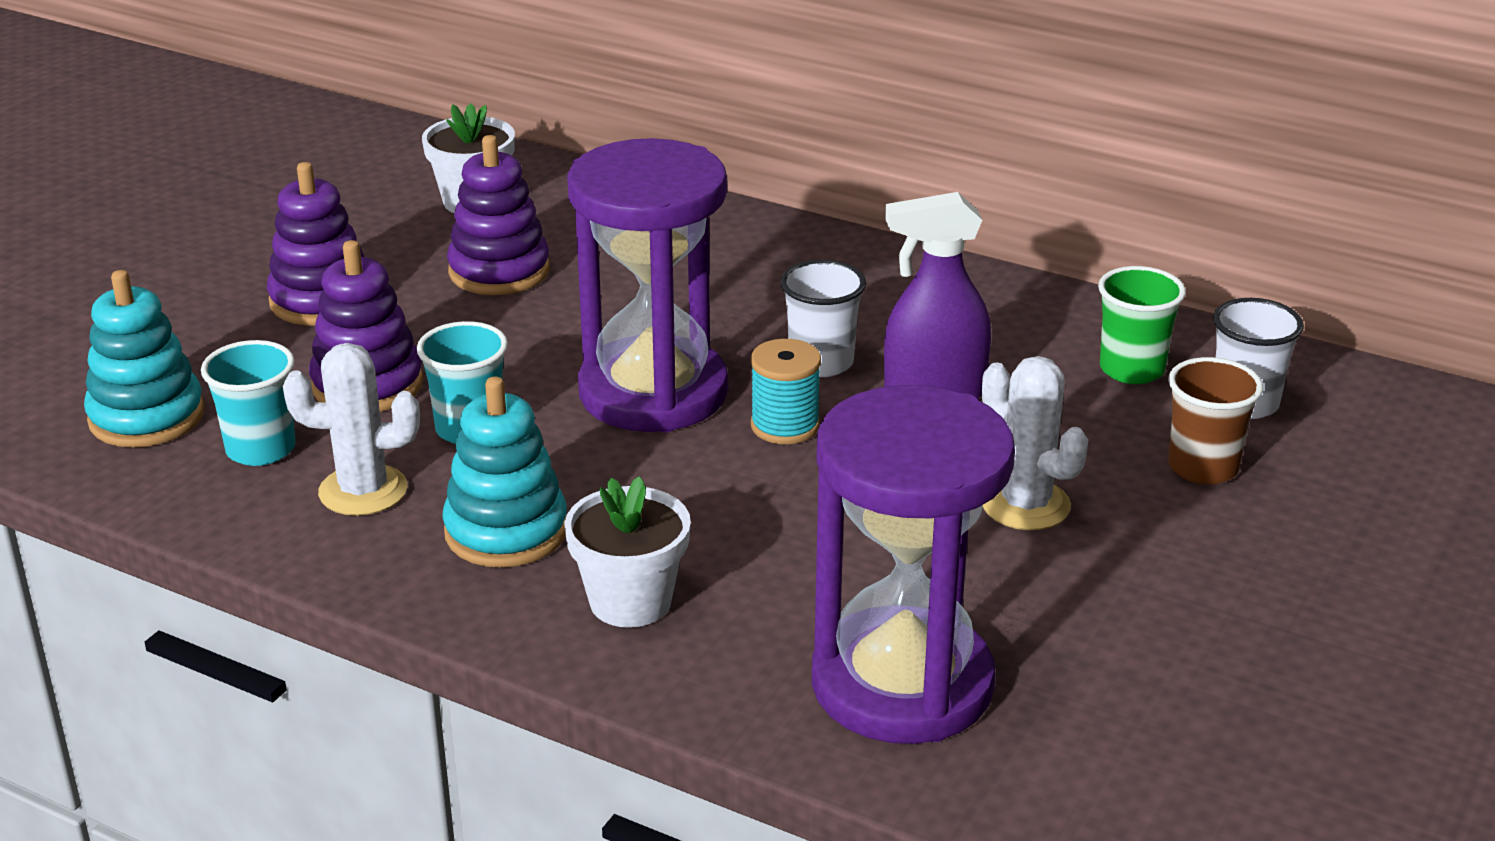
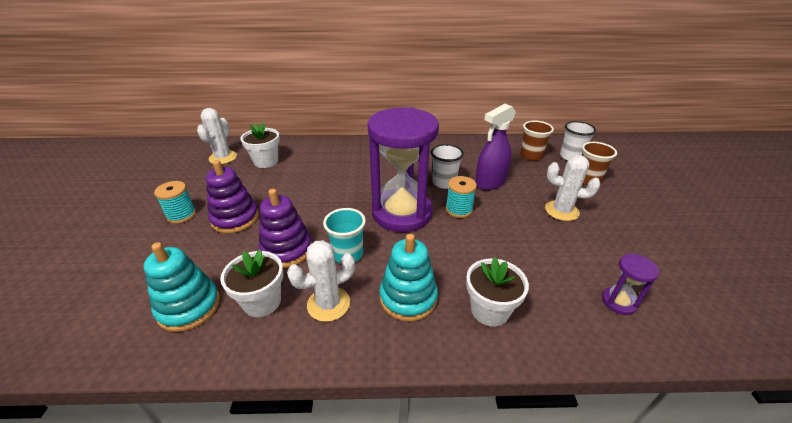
camera: 30 degrees left, 5 degrees up
(233, 264) = (181, 215): none -> turquoise spool
(261, 449) = (262, 302): turquoise cup -> white flower pot
(393, 168) = (223, 157): none -> white cactus
(499, 271) = (299, 184): purple stacking toy -> none
(902, 684) = (618, 302): purple hourglass -> purple hourglass, size x0.41
(1132, 369) = (531, 156): green cup -> brown cup

